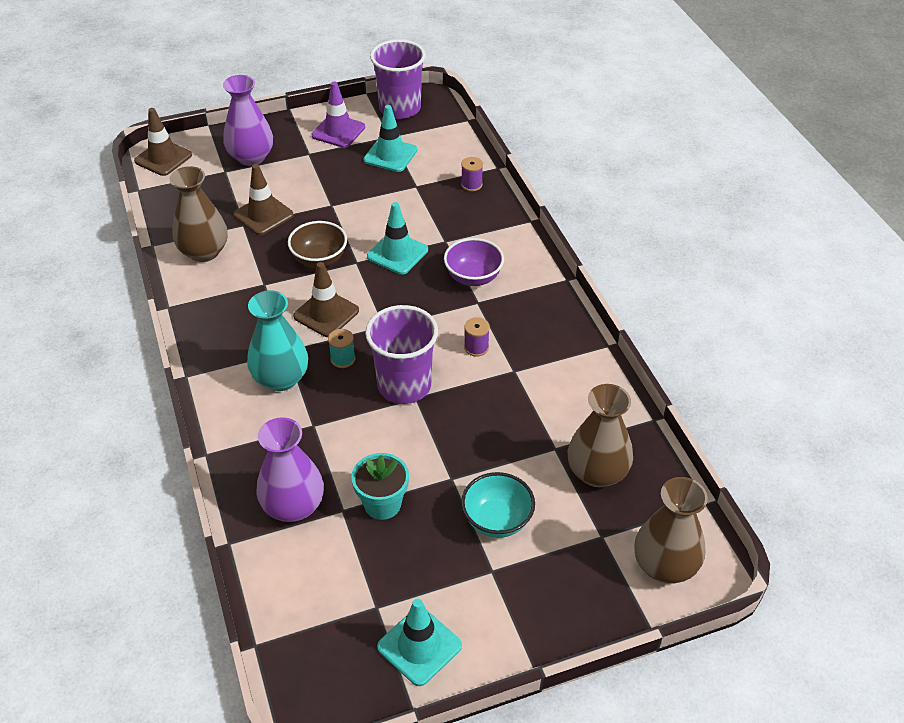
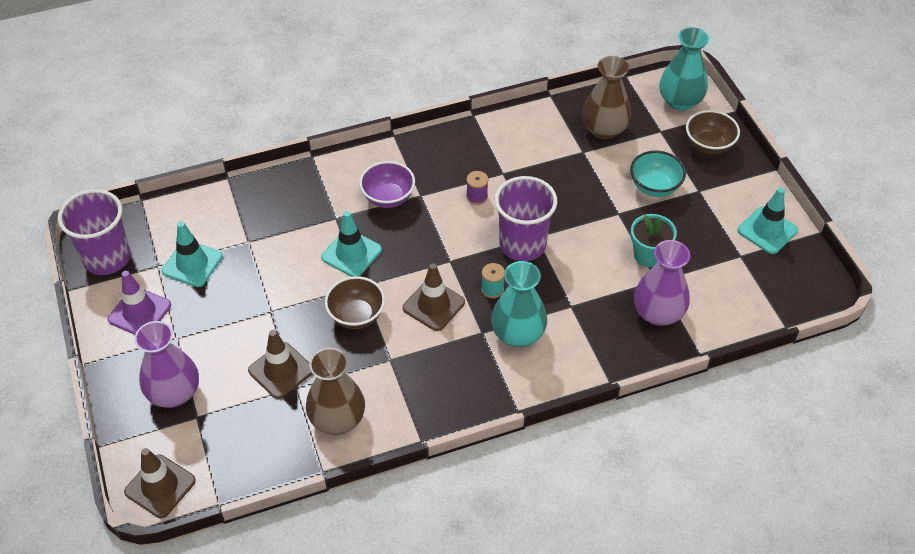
camera: 90 degrees left, 5 degrees up
(471, 184) = (252, 197): purple spool -> none
(578, 592) = (708, 145): none -> brown bowl
(665, 565) = (680, 101): brown vase -> turquoise vase

